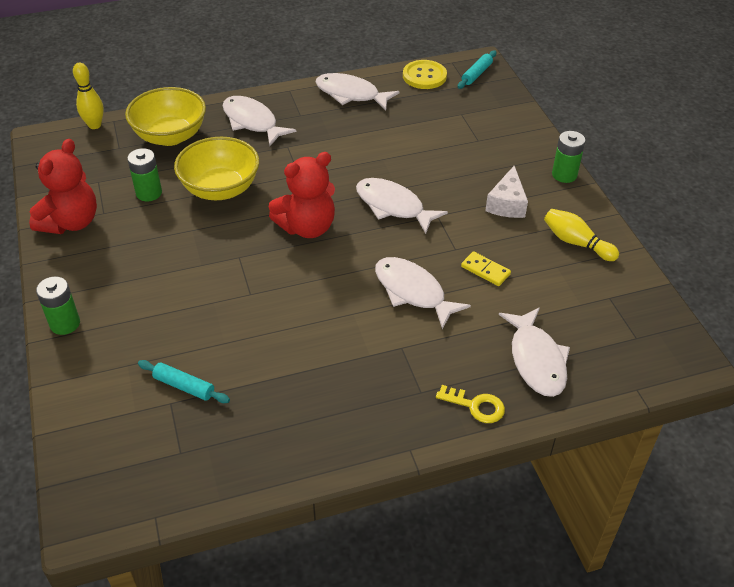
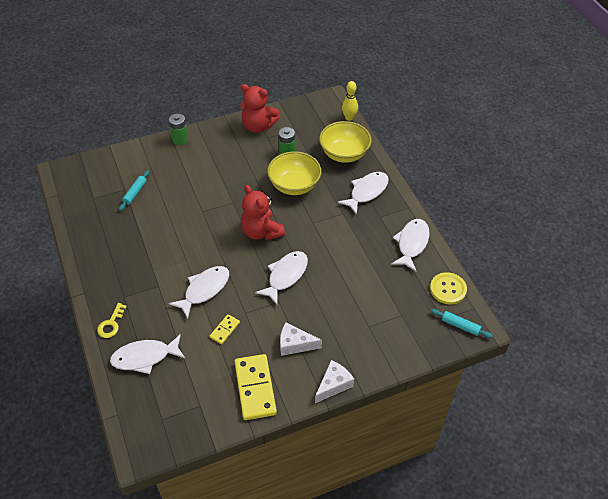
camera: 85 degrees right, 5 degrees up
(564, 175) = (333, 385): green battery -> white cheese
(576, 243) = (255, 388): yellow bowling pin -> yellow domino

